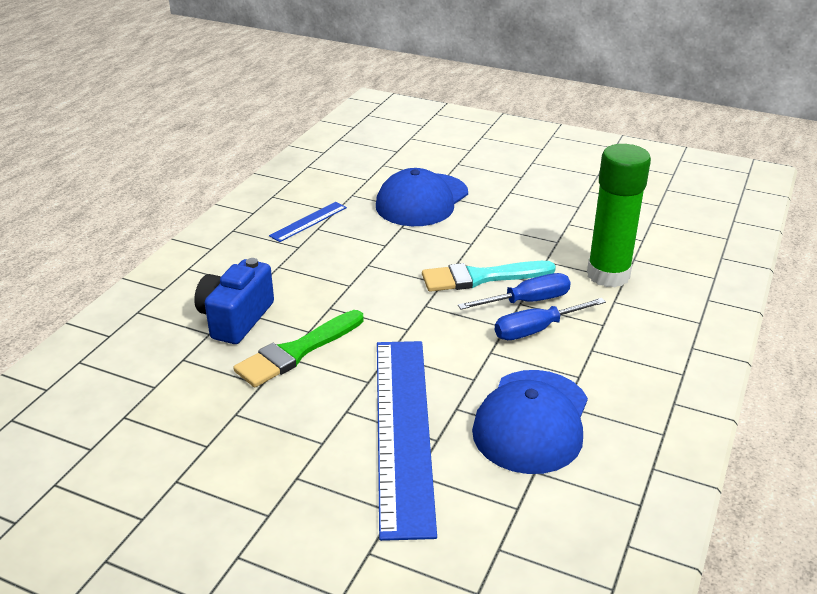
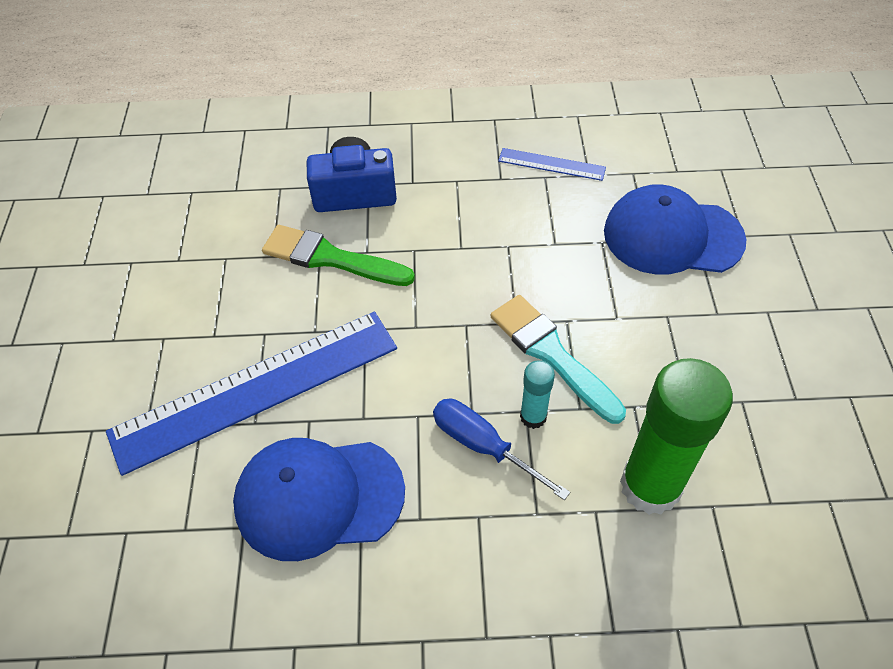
camera: 65 degrees right, 20 degrees up
(527, 301) = (533, 417): blue screwdriver -> turquoise glue stick

